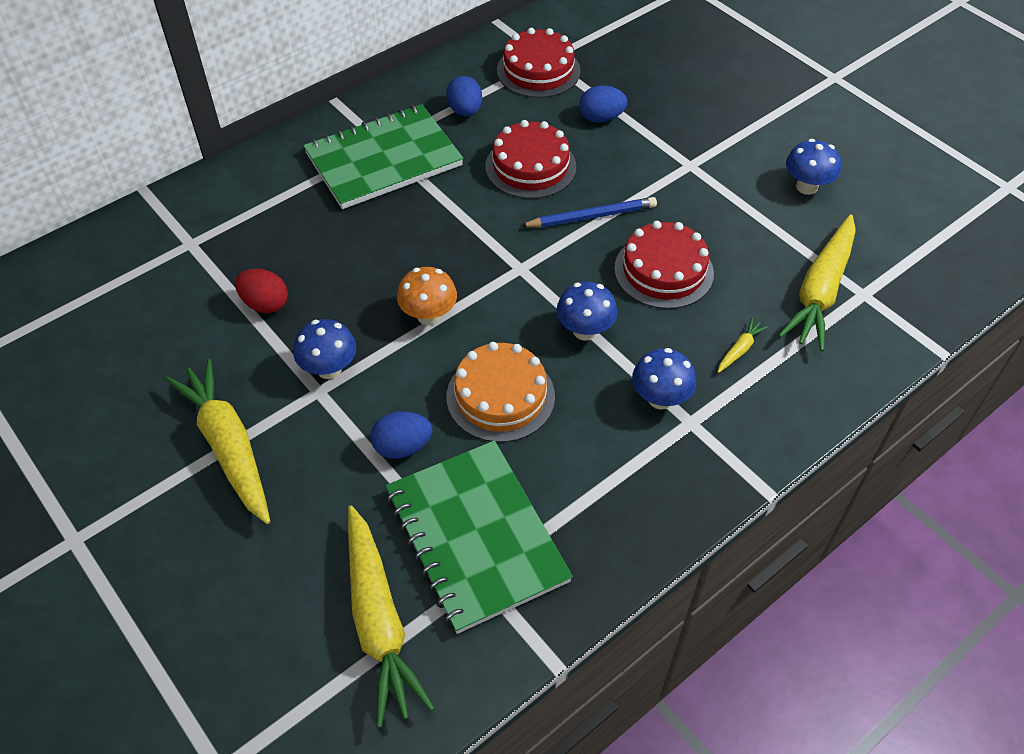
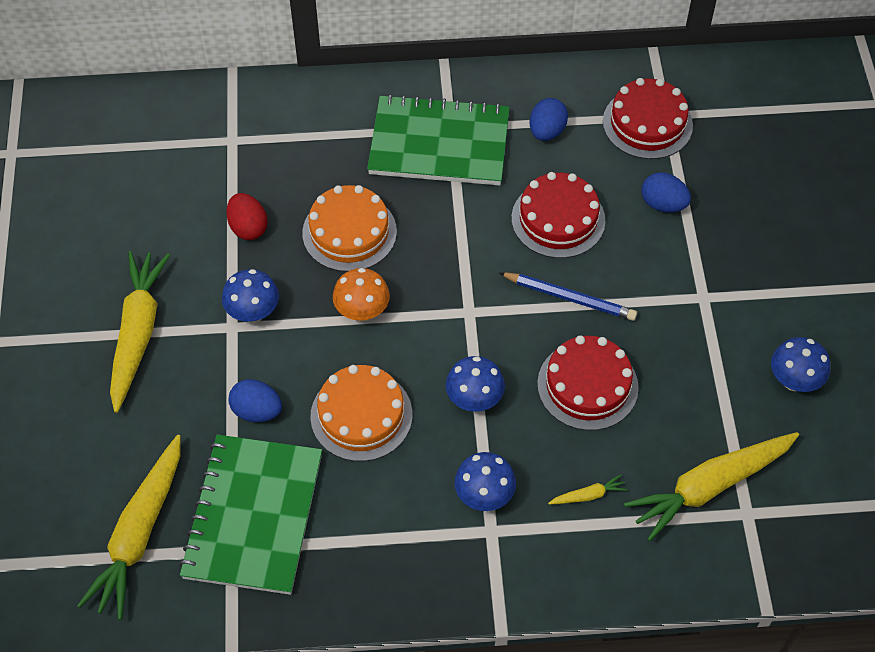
camera: 35 degrees right, 5 degrees up
(363, 261) = (349, 232): none -> orange cake

